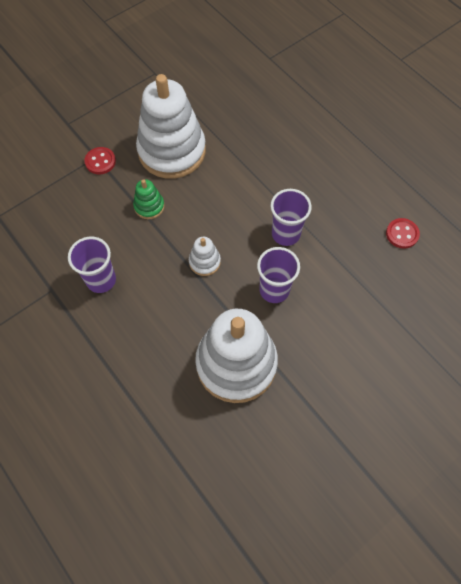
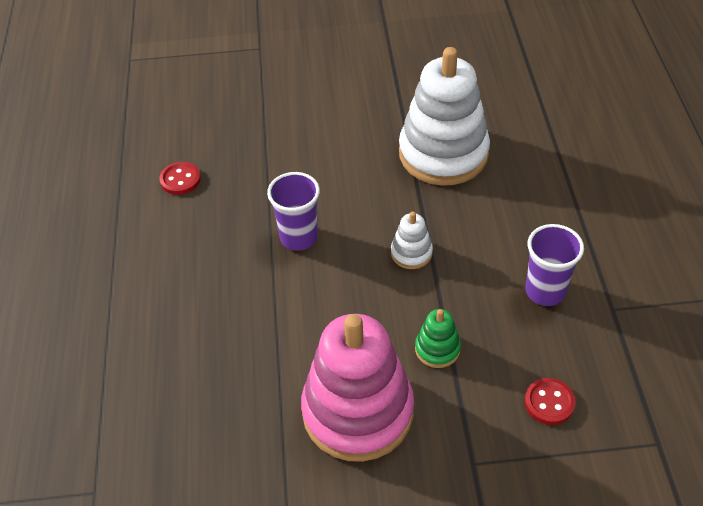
camera: 145 degrees left, 15 degrees down
(100, 161) = (470, 451): red button -> red button (549, 402)
(172, 151) = (358, 412): white stacking toy -> pink stacking toy
(274, 290) = (357, 193): purple cup -> none

